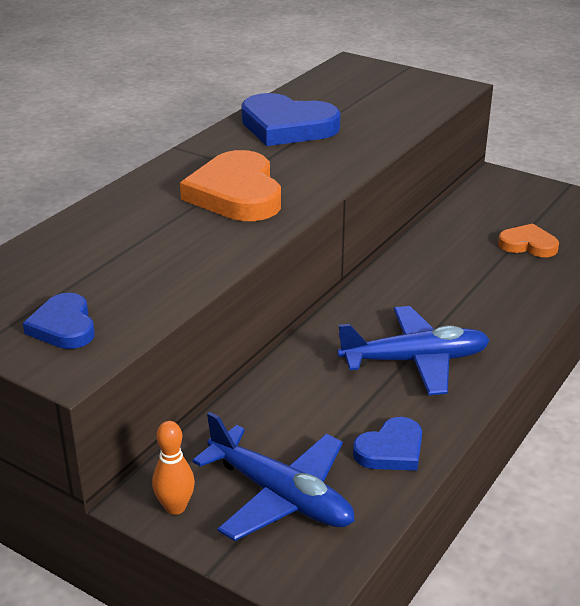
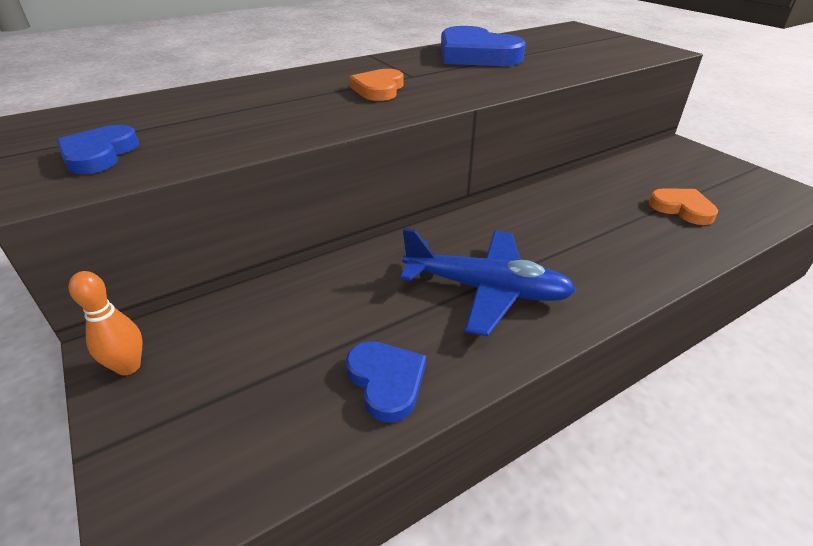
camera: 25 degrees right, 5 degrees up
(236, 194) = (378, 89): orange heart -> orange heart, size x0.56
(280, 496) = (230, 393): blue plane -> none
(391, 450) = (386, 381): blue heart -> blue heart turned 105 degrees counterclockwise

